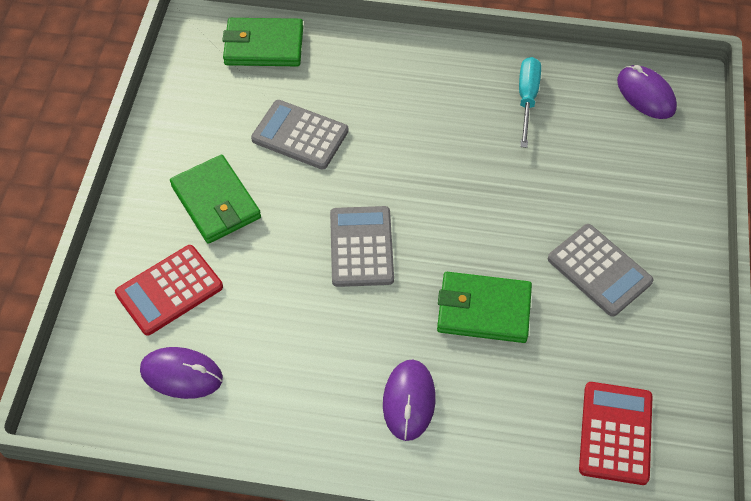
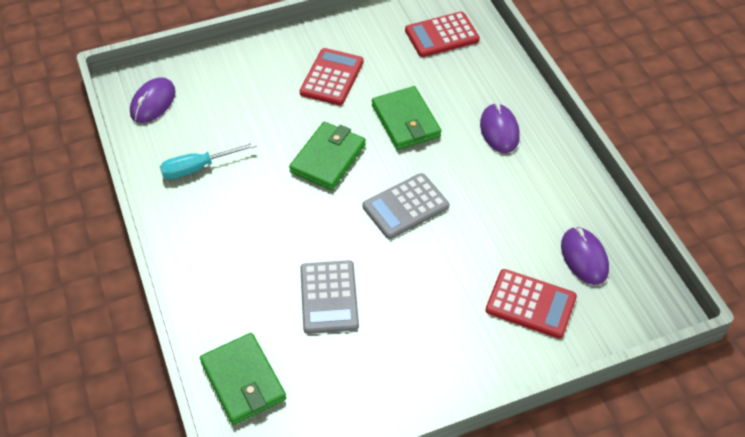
camera: 120 degrees left, 5 degrees down
(216, 202) = (434, 319): green wallet -> green wallet (328, 158)
(409, 401) = (499, 130): purple mouse -> purple mouse turned 75 degrees counterclockwise
(599, 270) = (332, 77): grey calculator -> red calculator

